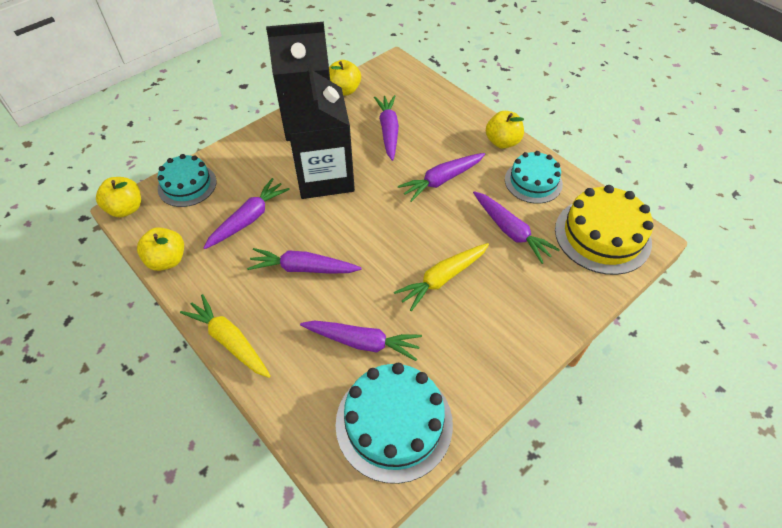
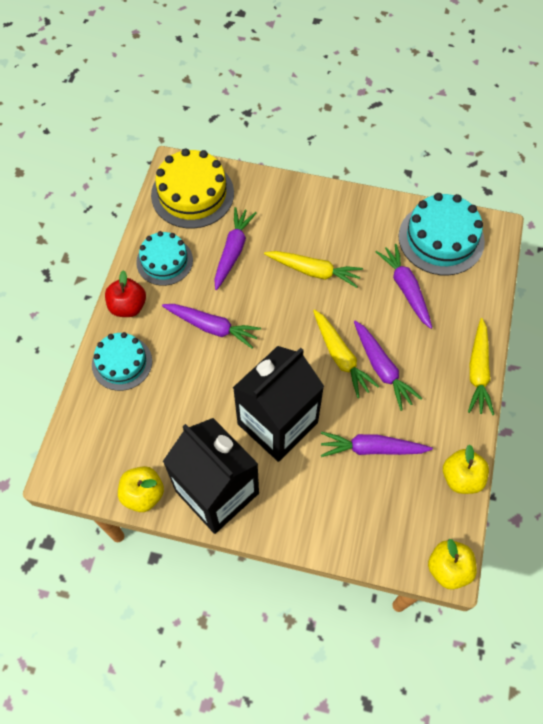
camera: 125 degrees left, 10 degrees up
(187, 185) = (380, 538): turquoise cake -> turquoise cake (122, 363)
(341, 246) = (340, 357): none -> yellow carrot
(388, 131) = (178, 409): purple carrot -> none
(502, 142) = (128, 306): yellow apple -> red apple

